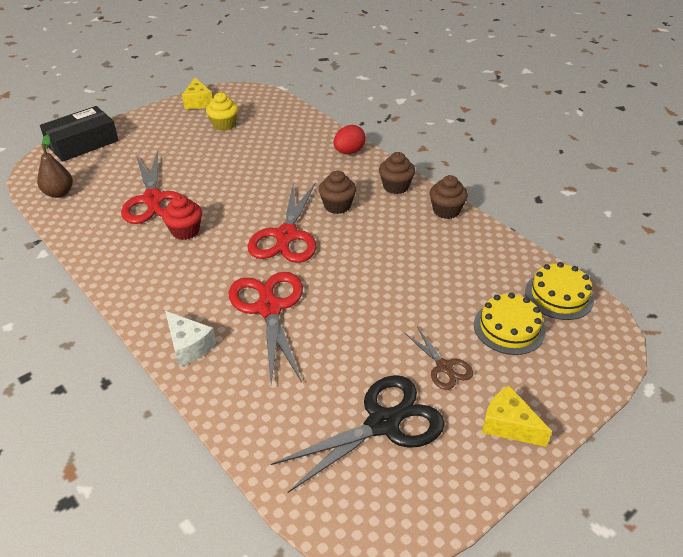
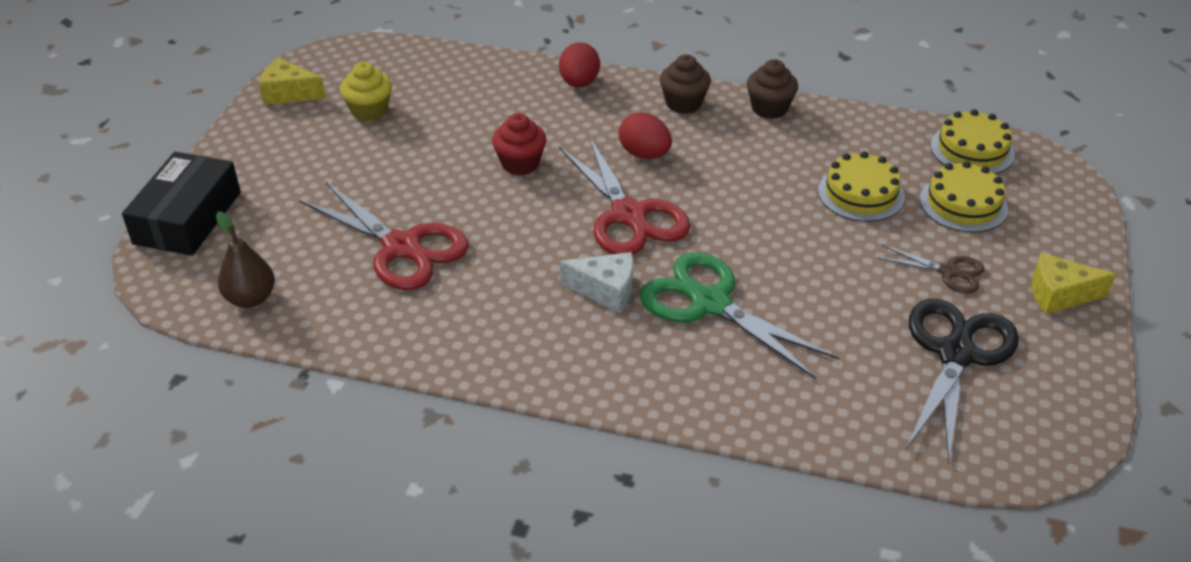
camera: 35 degrees left, 0 degrees up
(185, 231) = (498, 266): red cupcake -> red cupcake (520, 163)
(189, 346) = (673, 388): white cheese -> white cheese (606, 290)
(198, 102) = (289, 93): yellow cheese -> yellow cheese turned 150 degrees clockwise
(269, 308) = (710, 303): red scissors -> green scissors
(337, 206) = (644, 154): brown cupcake -> red egg
(443, 288) = (861, 194): none -> yellow cake

